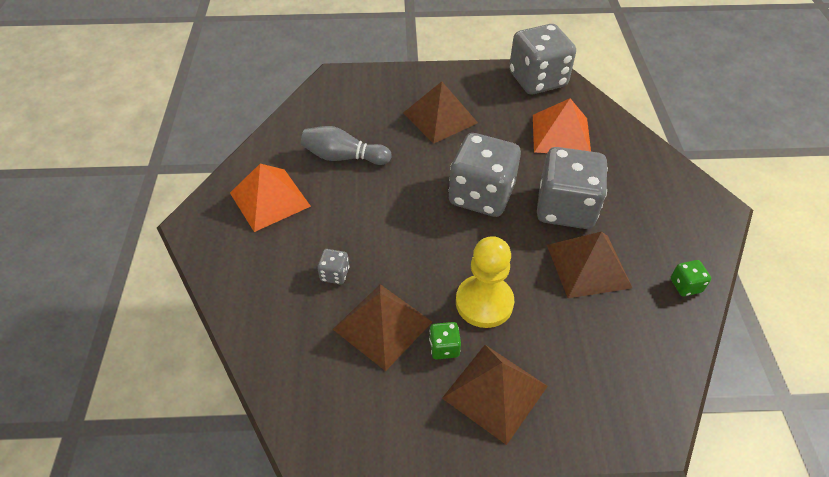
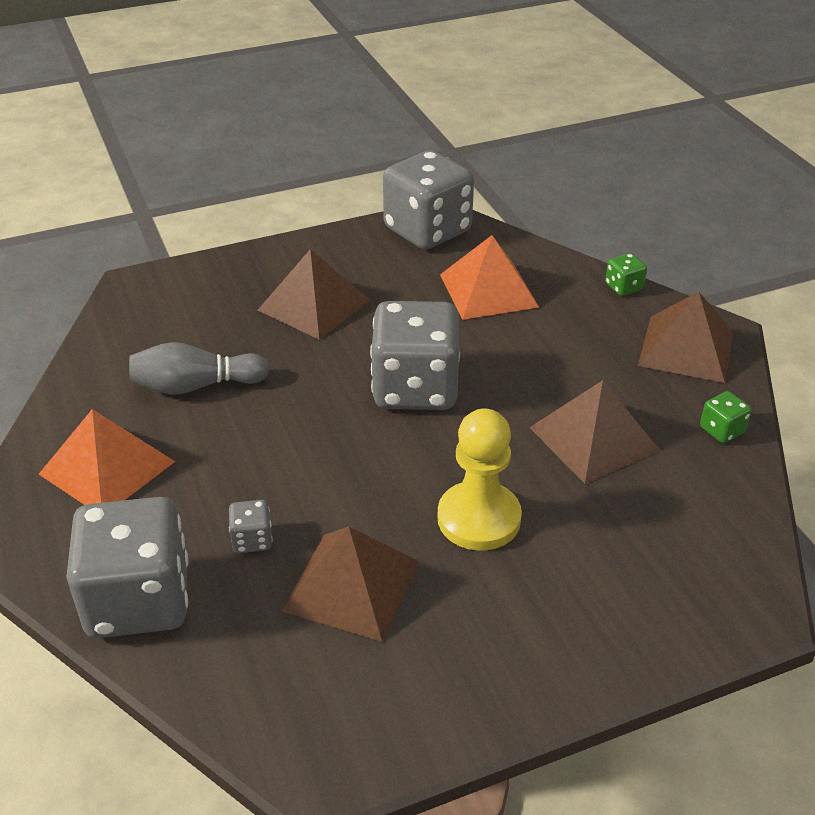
camera: 20 degrees left, 10 degrees down
(444, 347) = (450, 589): green dice -> green dice (623, 287)
(495, 392) = (542, 622): brown pyramid -> brown pyramid (686, 348)
(565, 208) = (534, 377): grey dice -> grey dice (138, 600)

